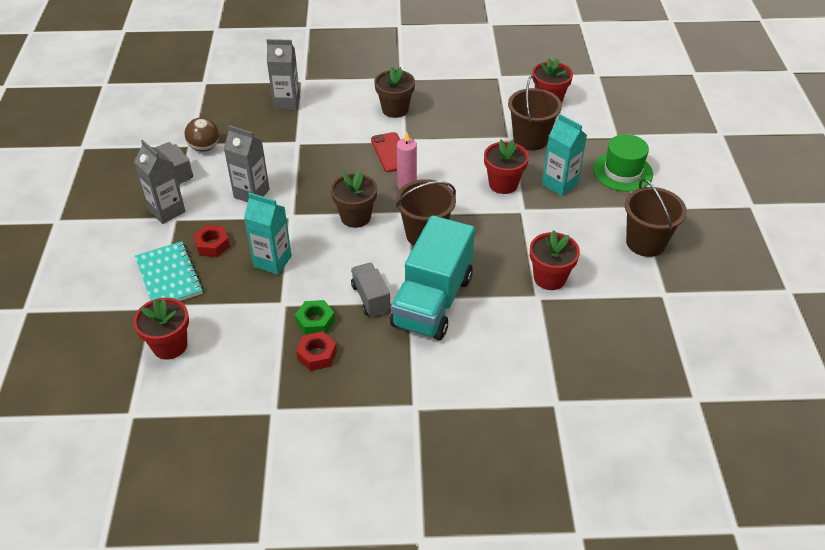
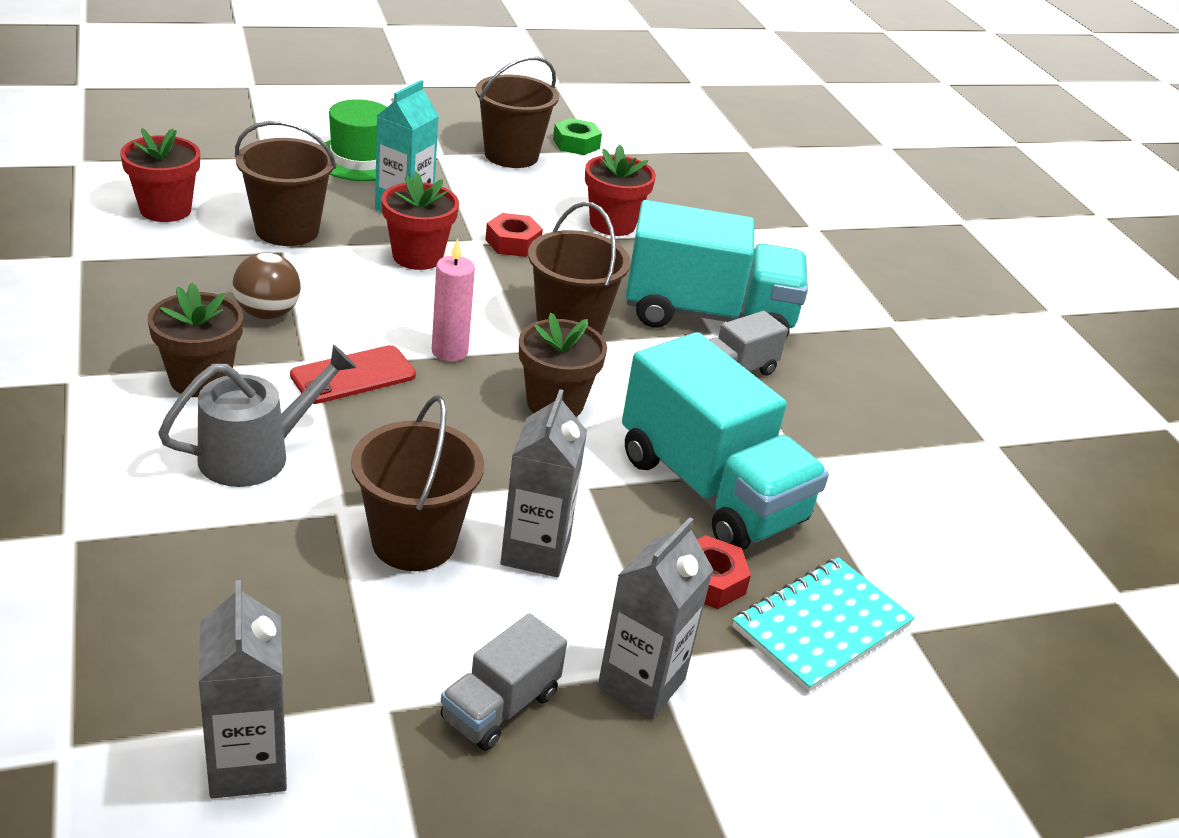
camera: 110 degrees left, 10 degrees down
(170, 345) = (967, 583): red flower pot -> none
(204, 147) = (389, 671): brown ball -> brown ball (267, 313)
(270, 160) = (414, 541): none -> brown bucket
(272, 261) = (711, 489): turquoise carton -> turquoise truck
(287, 103) = (177, 550): grey carton -> grey carton (248, 765)
(315, 322) = (813, 422): green nut -> green nut (576, 144)
(317, 355) = (872, 413): red nut -> red nut (513, 243)
(338, 122) = (255, 454): none -> grey watering can

